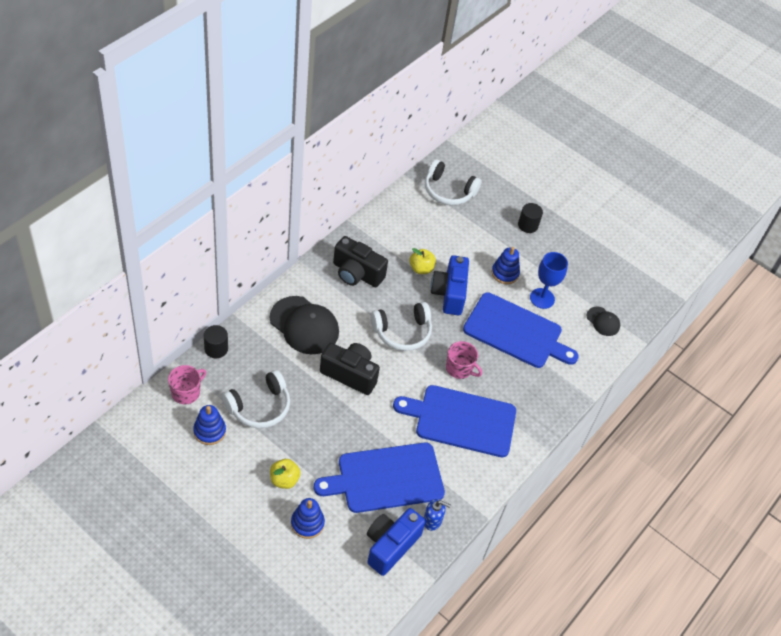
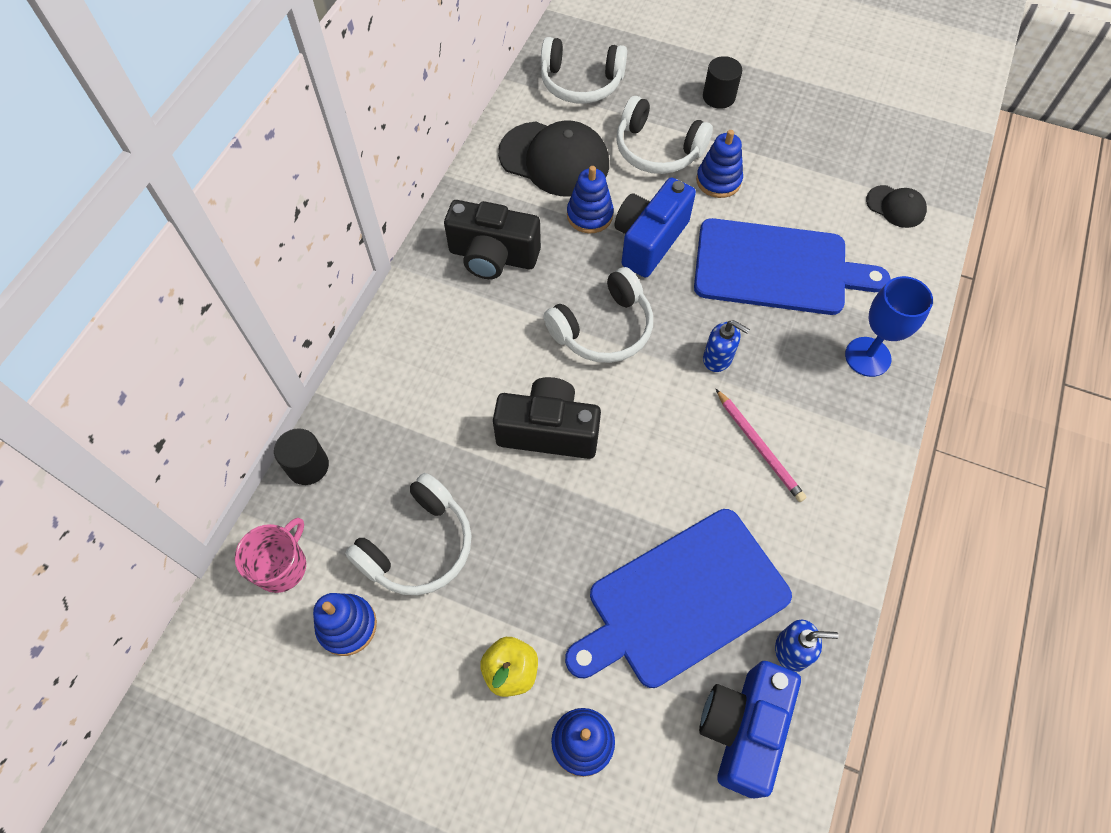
camera: 10 degrees left, 10 degrees up
(304, 325) = (442, 372): black cap -> black cap (554, 159)
(421, 269) = (589, 215): yellow apple -> blue stacking toy
(449, 293) = (649, 240): blue camera -> blue camera turned 45 degrees clockwise
(459, 368) = (718, 358): pink mug -> blue soap dispenser
(461, 420) = (759, 447): blue cutting board -> pink pencil
(477, 244) = (657, 150): none -> white headphones
(542, 298) = (790, 201): blue goblet -> blue goblet (867, 357)

